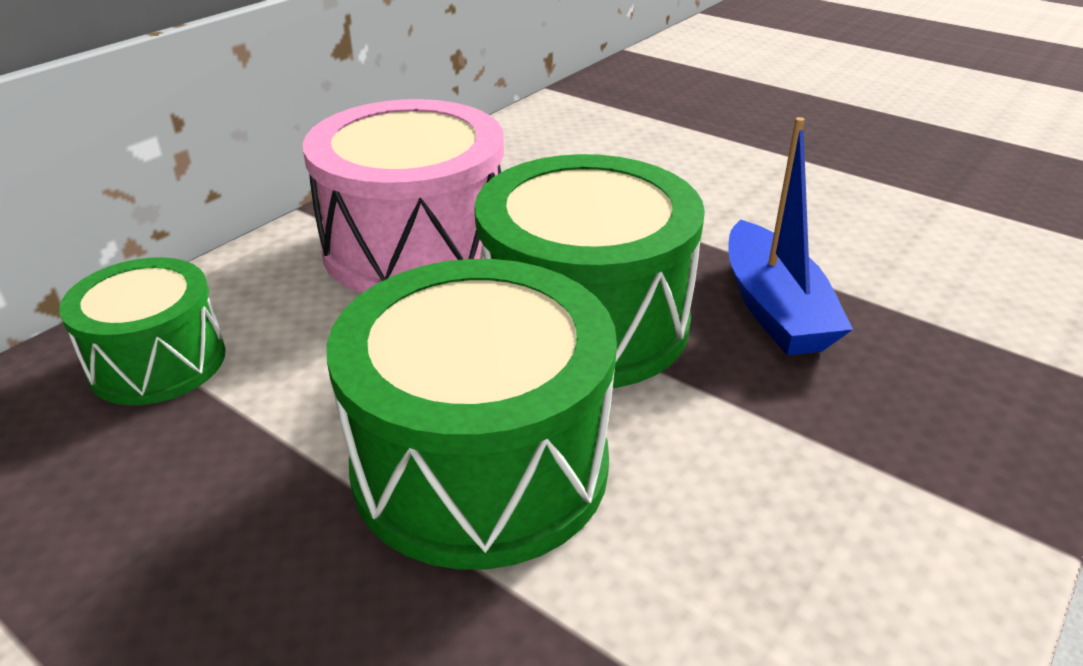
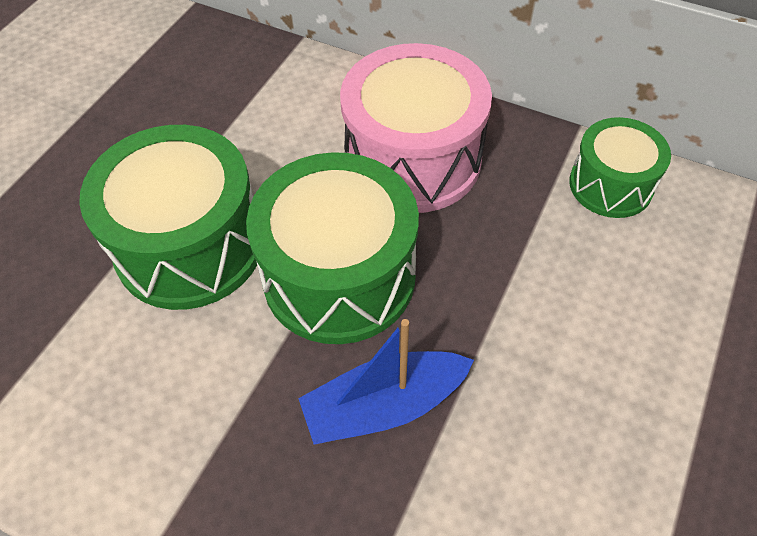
camera: 80 degrees right, 20 degrees up
(158, 362) = (262, 83): green drum -> green drum (610, 185)

